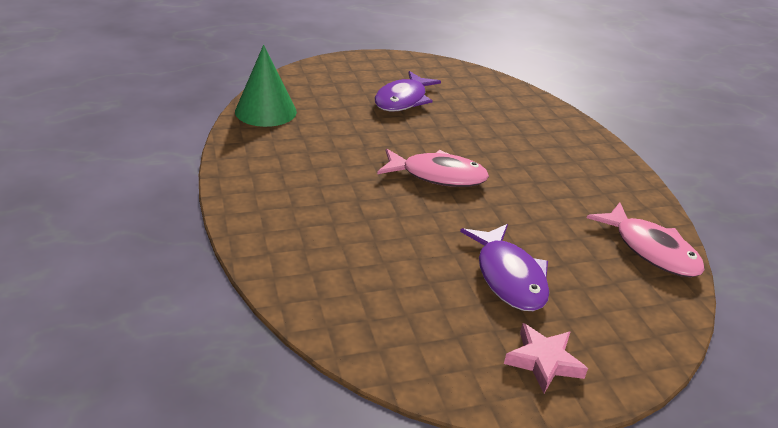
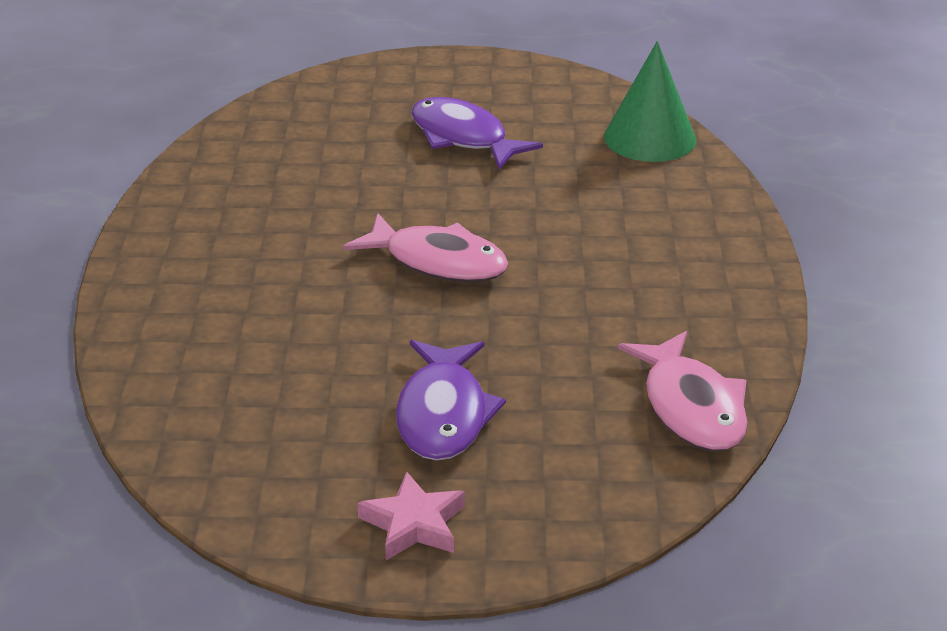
camera: 20 degrees right, 0 degrees up
(265, 111) = (242, 140): green cone -> green cone (649, 138)
(403, 100) = (463, 137): purple fish -> purple fish turned 90 degrees clockwise

